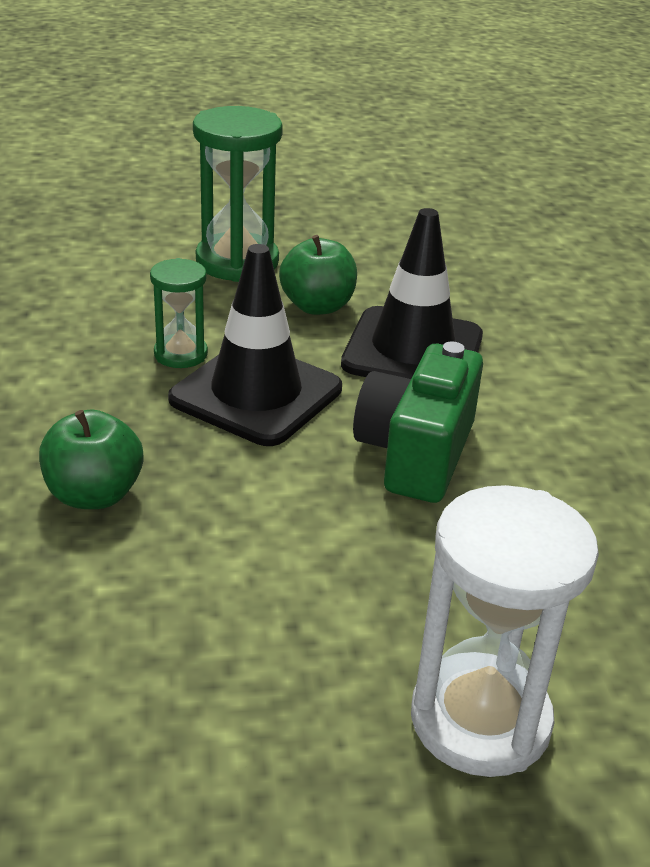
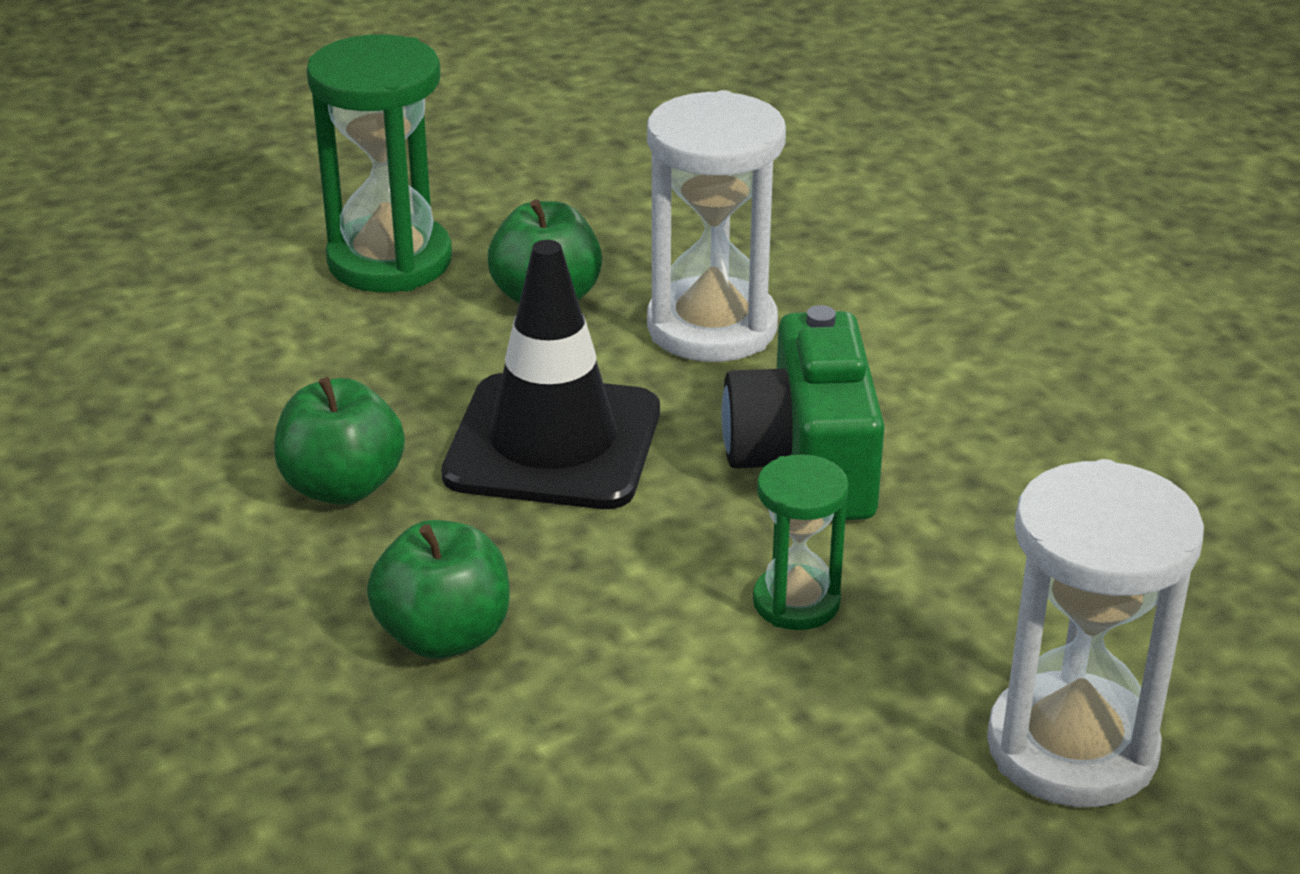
camera: 20 degrees left, 0 degrees up
(105, 384) = (342, 487): none -> green apple
(180, 354) = (412, 416): green hourglass -> green hourglass (796, 602)
(413, 350) = (712, 327): black traffic cone -> white hourglass

